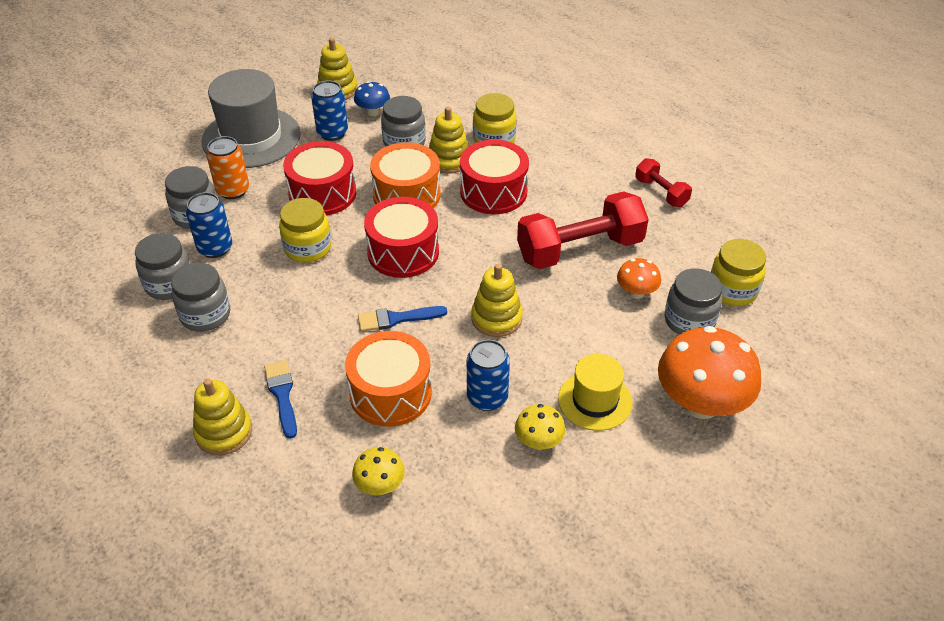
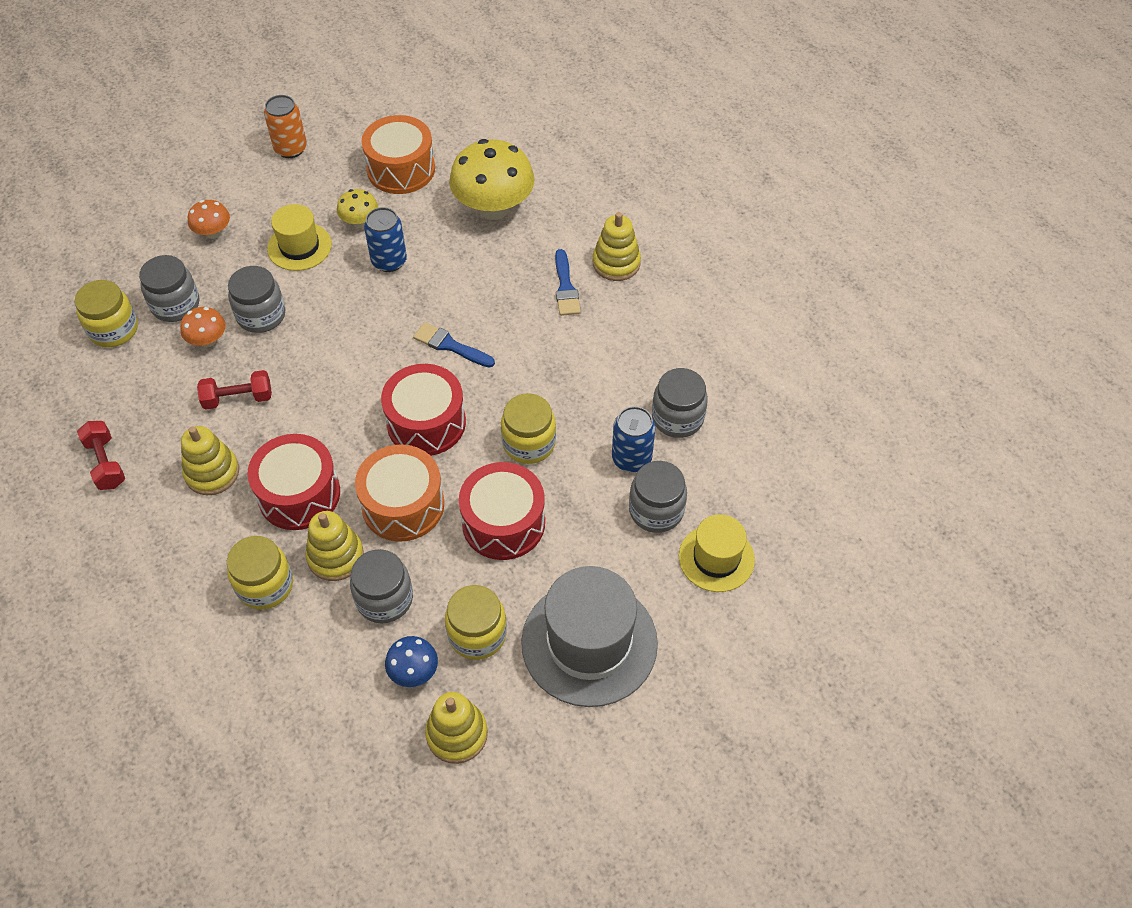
camera: 170 degrees left, 10 degrees up
(150, 192) = (716, 558): none -> yellow hat
(205, 315) = (637, 376): grey jar -> grey jar (261, 315)
(233, 190) = (613, 545): orange can -> orange can (290, 149)
(332, 133) = (477, 634): blue can -> yellow jar
(380, 485) = (493, 208): yellow mushroom -> yellow mushroom, size x2.04
(390, 393) = (471, 276): orange drum -> orange drum (401, 169)
(396, 319) = (450, 345): blue brush -> blue brush turned 150 degrees counterclockwise
(496, 318) = (354, 332): yellow stacking toy -> yellow stacking toy (212, 472)
(580, 249) = (238, 398): red dumbbell -> red dumbbell, size x0.51
(700, 403) = (213, 232): orange mushroom -> orange mushroom, size x0.49

